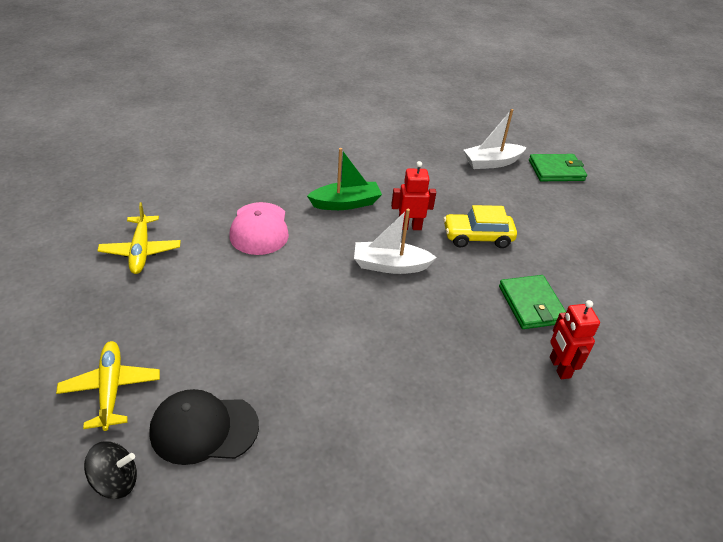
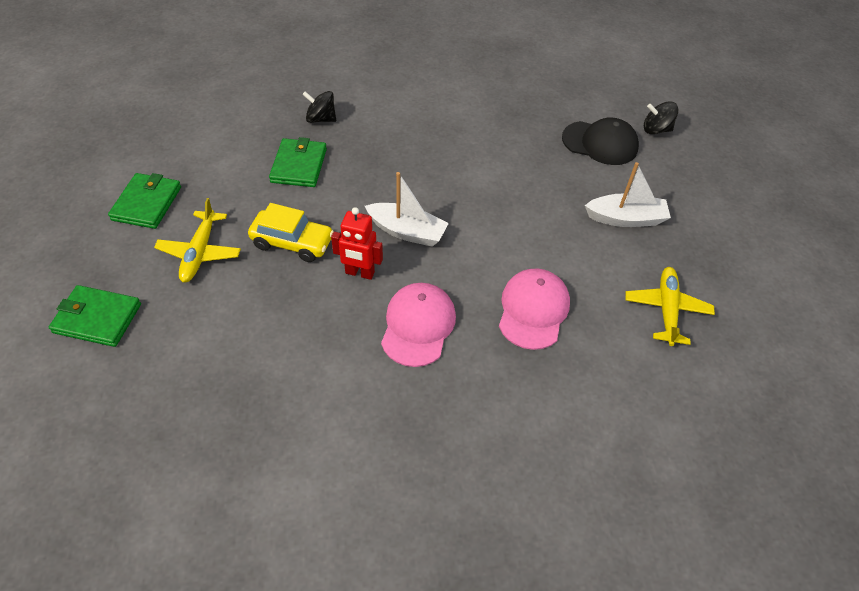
camera: 160 degrees left, 10 degrees up
(111, 389) = (670, 182): yellow plane -> yellow plane (200, 252)
(346, 203) = (418, 325): green boat -> pink cap
(491, 162) = (173, 355): white boat -> white boat (625, 219)
(559, 367) = (321, 119): red robot -> black spinning top
(616, 241) = (147, 203): none -> green wallet

